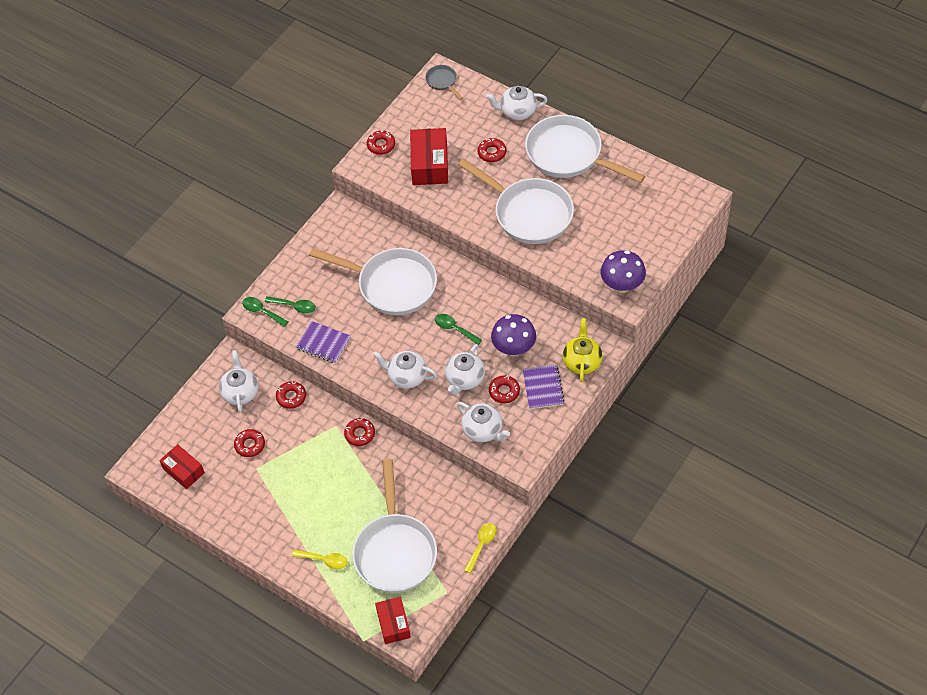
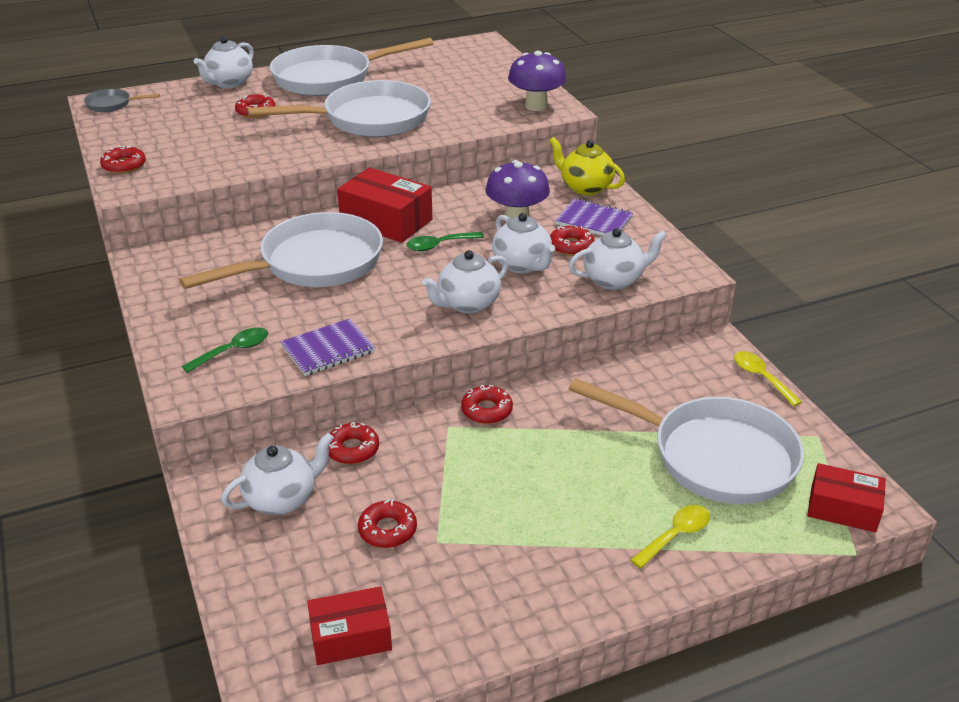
camera: 60 degrees left, 20 degrees down
(240, 393) = (282, 499): white teapot -> white teapot turned 120 degrees clockwise
(262, 312) = (199, 383): green spoon -> none
(430, 164) = (206, 148): red box -> red box (386, 221)

